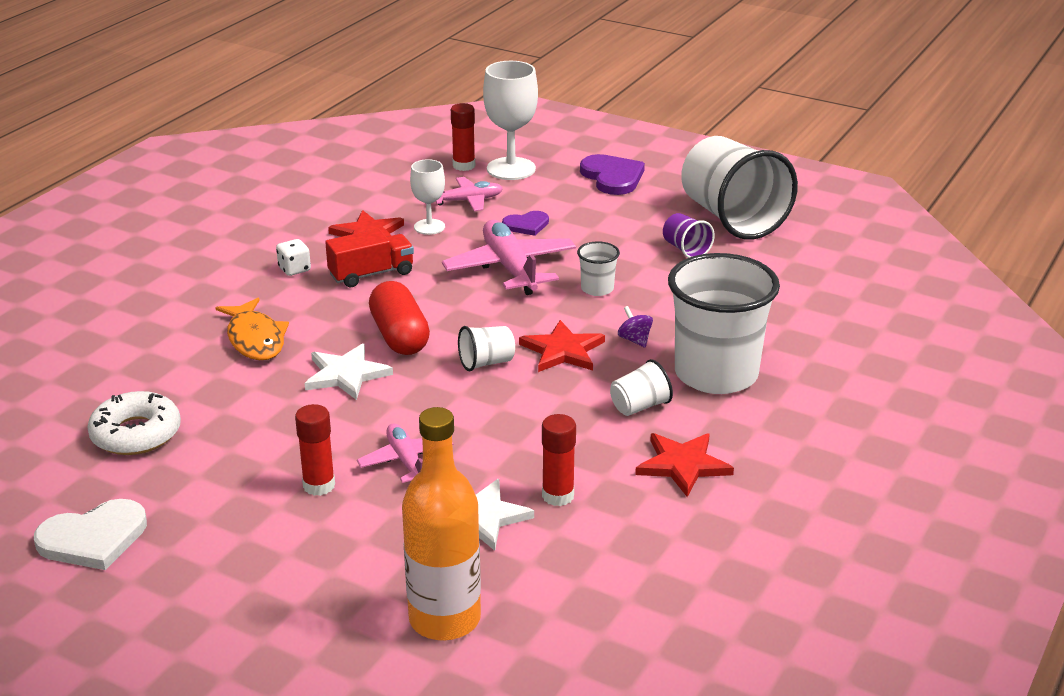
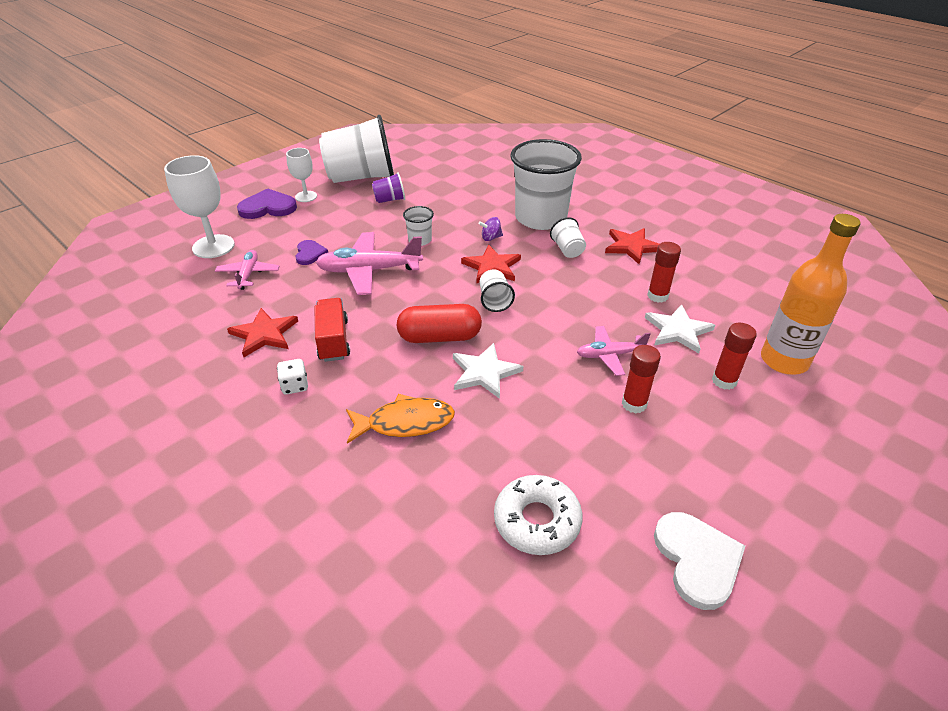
camera: 75 degrees left, 10 degrees up
(429, 227) = (276, 299): white goblet -> white goblet (306, 196)
(464, 166) = (185, 267): red glue stick -> red glue stick (724, 381)

